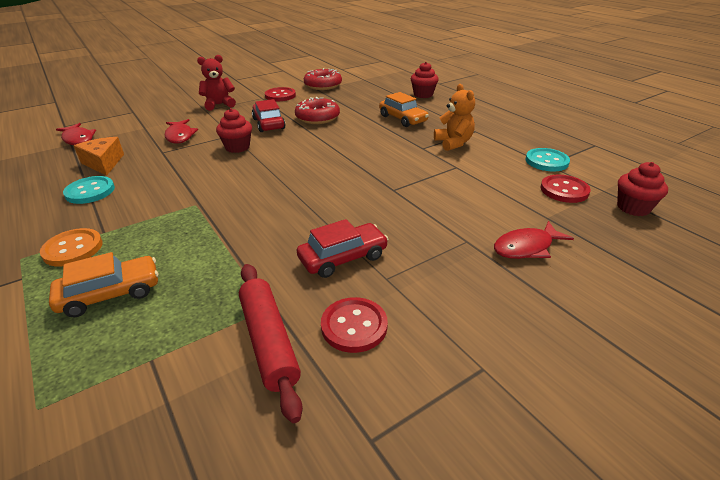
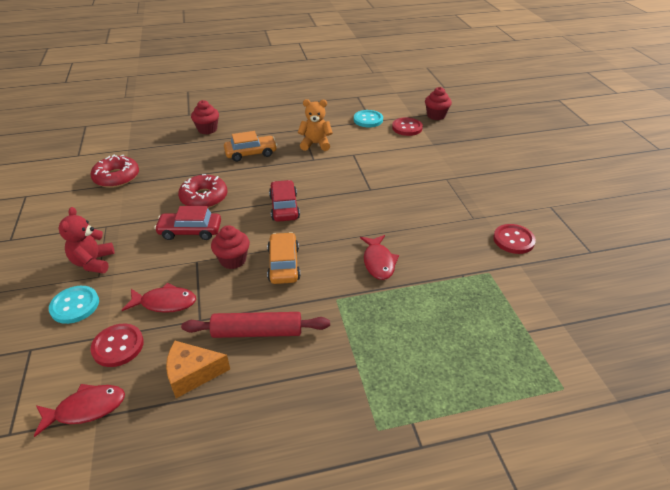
camera: 70 degrees left, 5 degrees up
(73, 249) = (377, 387): orange button -> none
(90, 191) = (263, 382): turquoise button -> turquoise button (75, 305)
(110, 294) = (453, 355): orange car -> orange car (284, 264)
(268, 342) = (520, 276): red rolling pin -> red rolling pin (257, 332)
(280, 96) = (115, 211): red button -> red button (118, 346)
(343, 258) = (447, 230): red car -> red car (284, 207)
(526, 247) = (460, 161): red fish -> red fish (378, 262)

